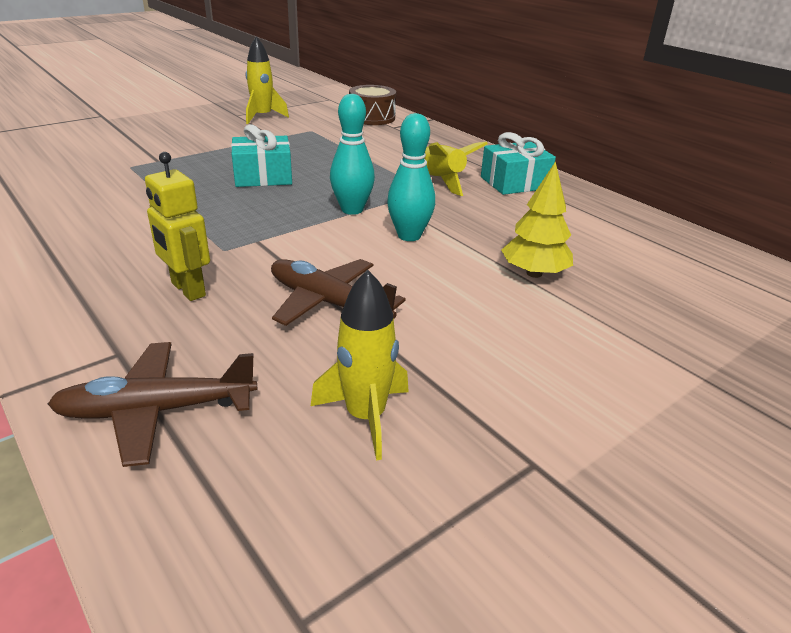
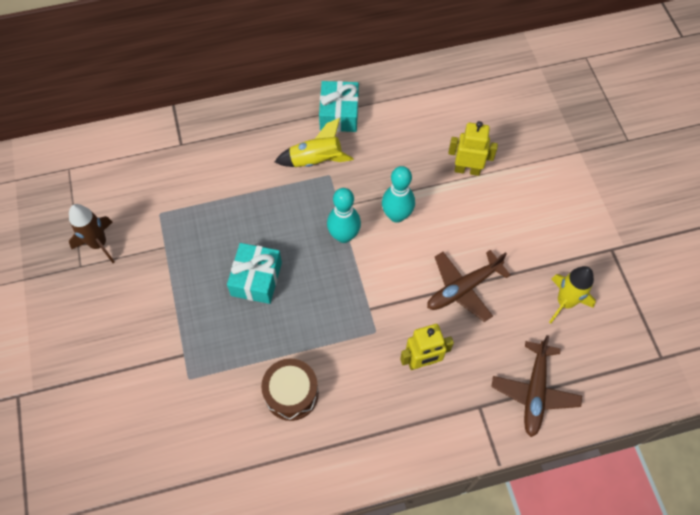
camera: 65 degrees left, 30 degrees up
(263, 117) = (99, 244): yellow rocket -> brown rocket
(372, 118) = (147, 152): brown drum -> brown drum (291, 393)
(534, 273) = (467, 169): yellow tree -> yellow robot

